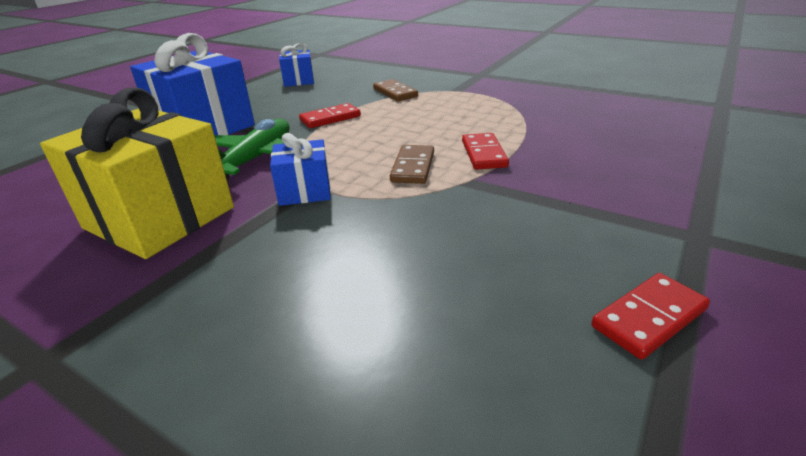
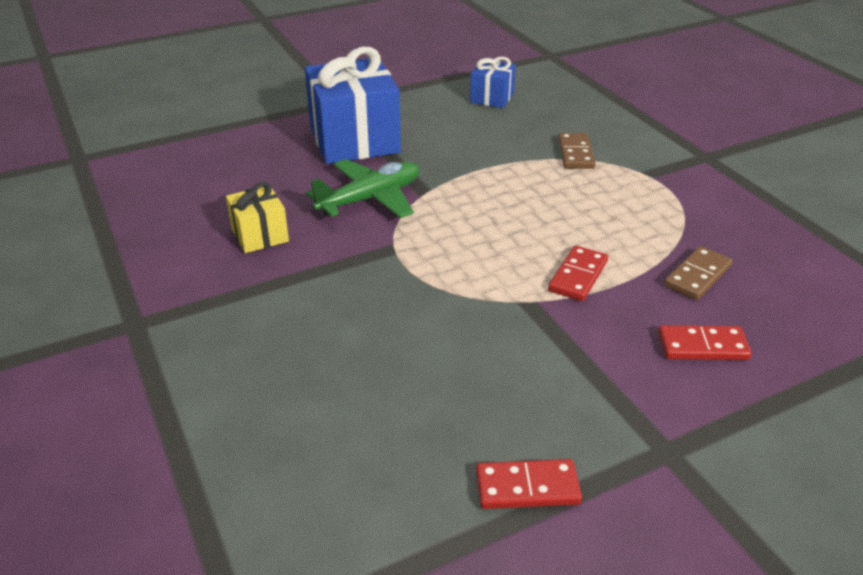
camera: 30 degrees right, 5 degrees up
(160, 218) = (260, 235): yellow gift -> yellow gift, size x0.51
(305, 191) = (382, 253): blue gift -> none
(330, 118) = (476, 169): red domino -> red domino (702, 346)
(413, 167) = (495, 264): brown domino -> brown domino (697, 276)

